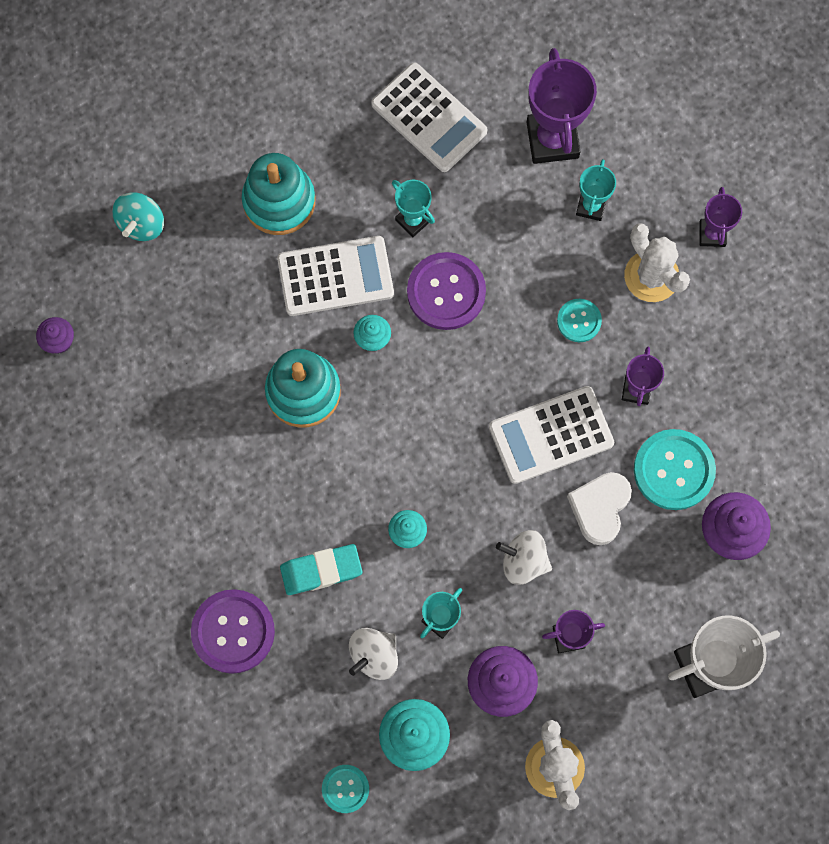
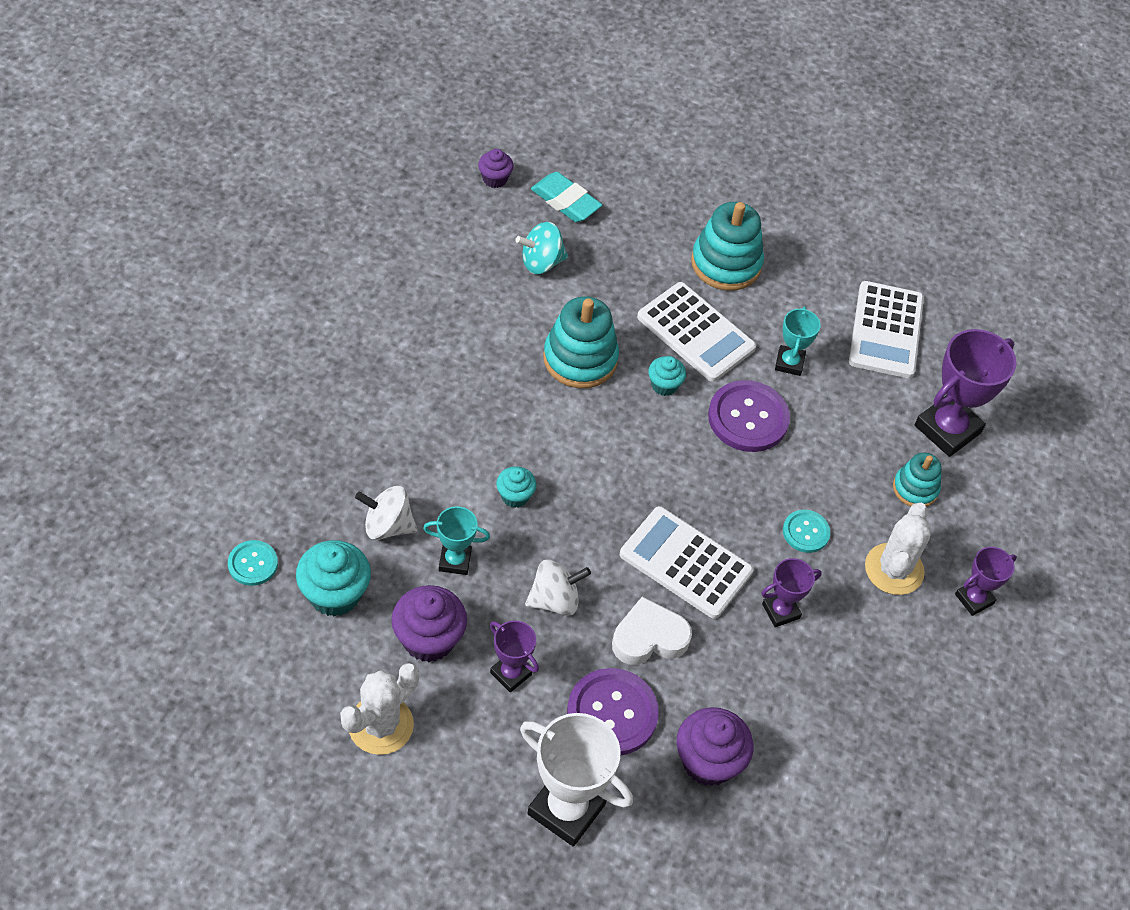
camera: 50 degrees right, 20 degrees down
(142, 224) = (631, 184): turquoise spinning top -> turquoise spinning top (541, 262)
(233, 631) = (337, 411): purple button -> purple button (612, 713)
(321, 570) = (435, 448): turquoise eraser -> turquoise eraser (565, 201)
(523, 561) = (555, 600): white spinning top -> white spinning top turned 90 degrees clockwise
(591, 206) = (915, 488): turquoise trophy -> turquoise stacking toy
(673, 470) = (731, 682): turquoise button -> none

